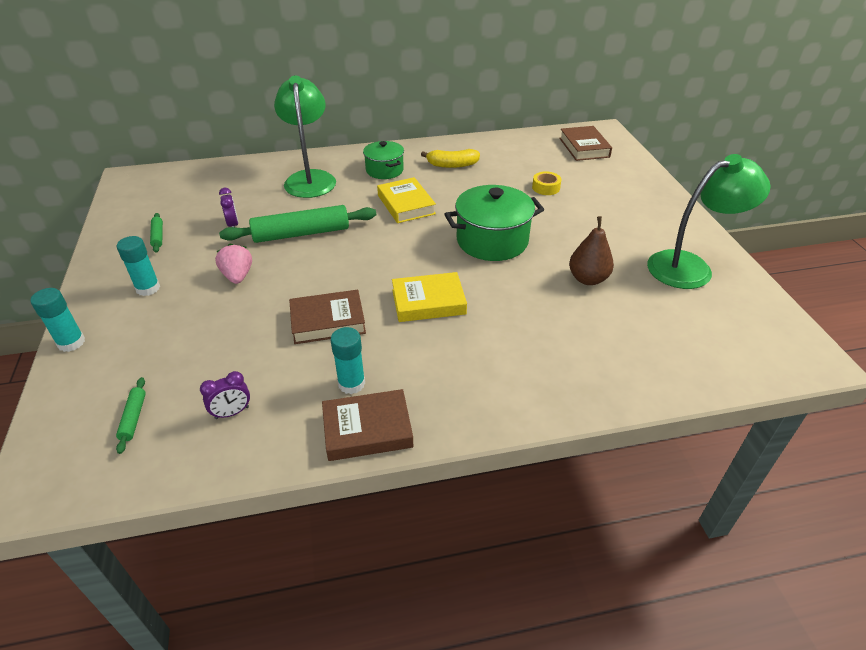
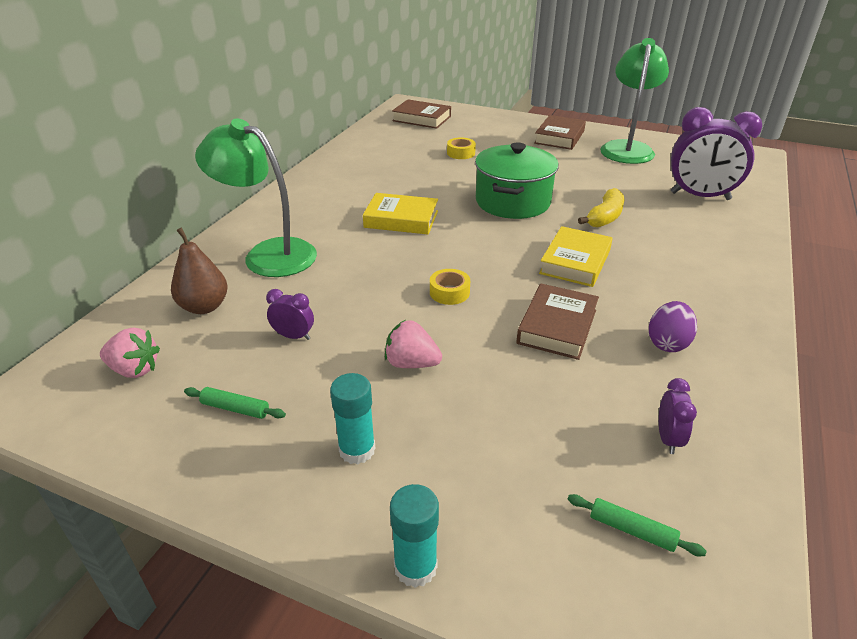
camera: 55 degrees left, 5 degrees down
(169, 193) = (134, 369): none -> pink strawberry
(301, 233) = (376, 294): green rolling pin -> none
(329, 260) = (449, 292): none -> yellow tape
(351, 384) = (667, 343): turquoise glue stick -> purple egg
(367, 429) = (739, 355): brown book -> brown book (559, 137)
(384, 170) = (320, 208): green pot -> none
(452, 165) = (364, 175): yellow banana -> yellow banana (605, 217)
(588, 279) = (607, 186): brown pear -> brown pear (204, 307)
(642, 341) = (700, 196): none -> purple clock

